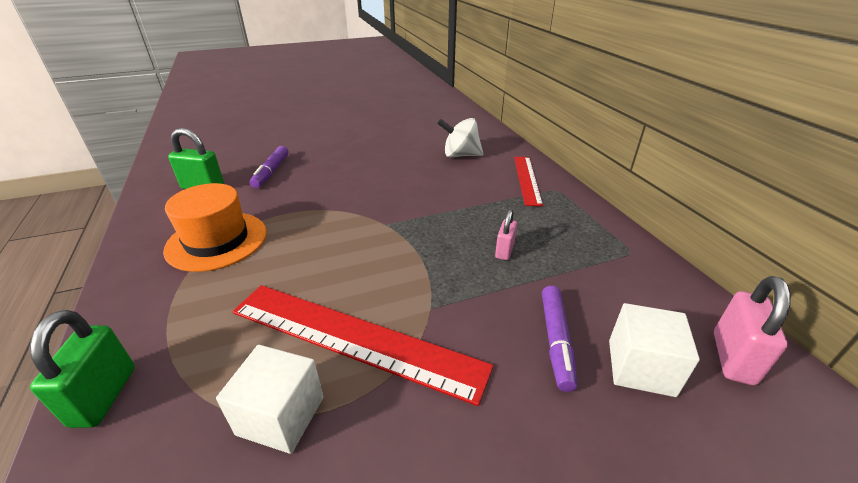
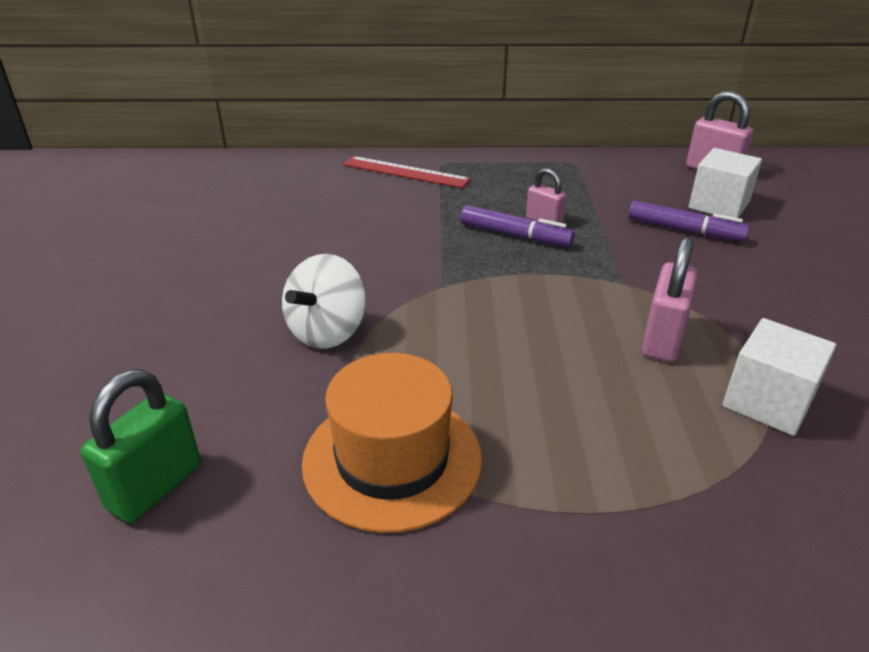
camera: 70 degrees left, 0 degrees up
(104, 396) = (737, 567): green padlock -> none
(271, 172) = (175, 383): purple marker -> purple marker (515, 235)
(354, 338) = (662, 340): red ruler -> pink padlock
(460, 155) = (300, 197): white spinning top -> white spinning top (327, 332)

